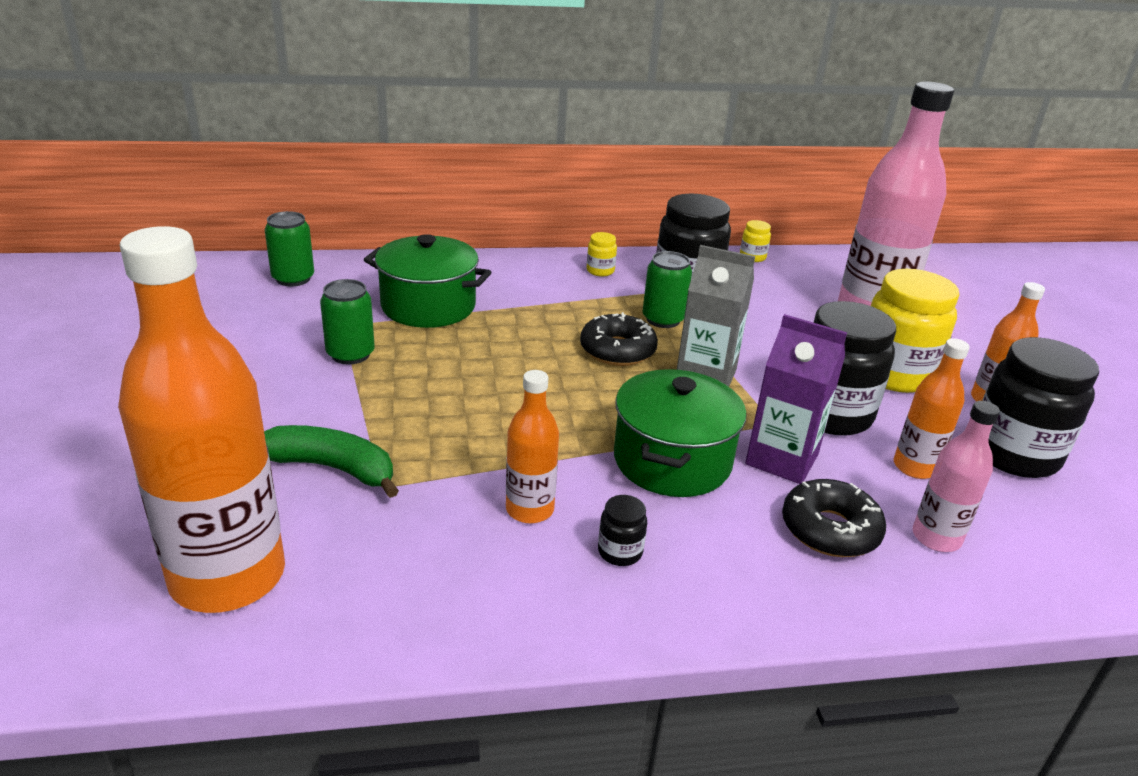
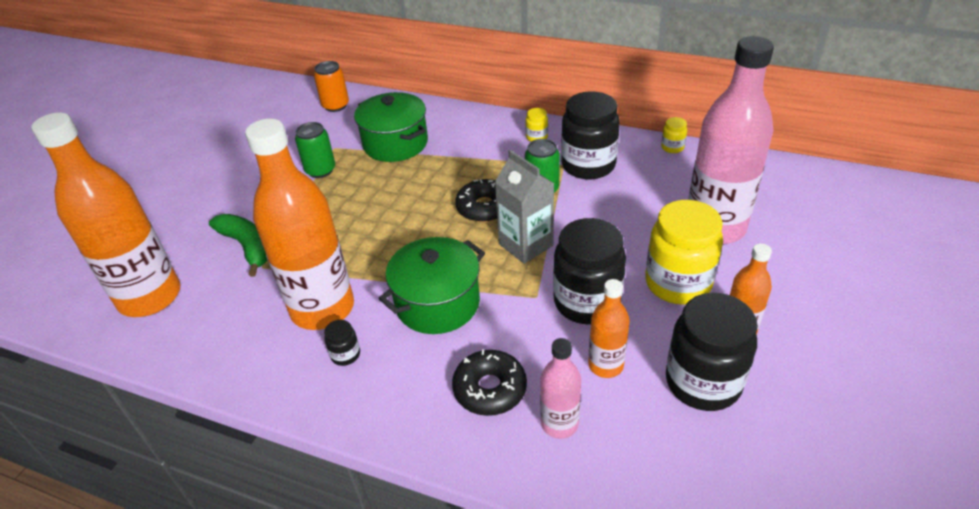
camera: 35 degrees right, 10 degrees up
(293, 278) = (335, 106): green can -> orange can
(529, 510) = (322, 308): orange bottle -> orange bottle, size x2.04
(782, 459) = (512, 326): purple carton -> none

